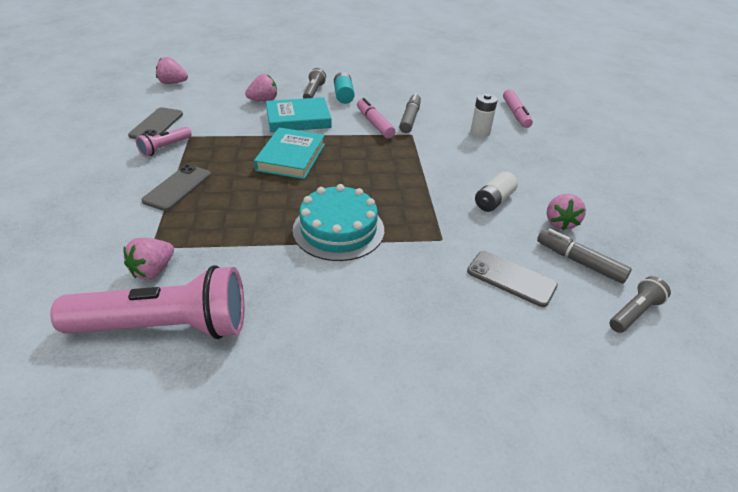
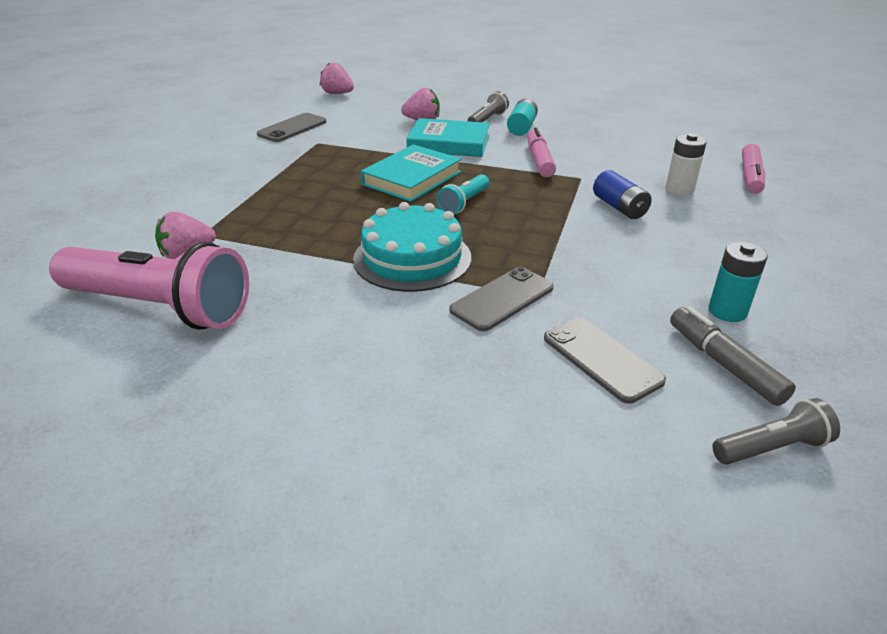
camera: 25 degrees right, 5 degrees down
(165, 148) = (284, 149): pink flashlight -> none
(177, 187) = (269, 187): grey phone -> grey phone (502, 299)
(345, 172) = (464, 203): none -> turquoise flashlight
(410, 118) = (591, 161): grey marker -> none
(451, 155) = (619, 207): none -> blue battery
(493, 201) = (642, 267): white battery -> none
(560, 222) = (727, 311): pink strawberry -> turquoise battery

